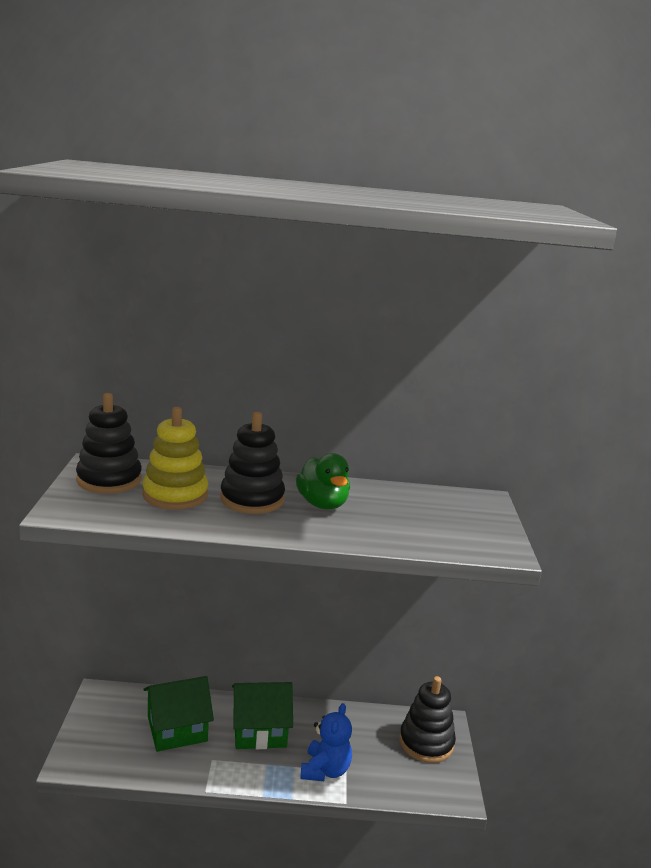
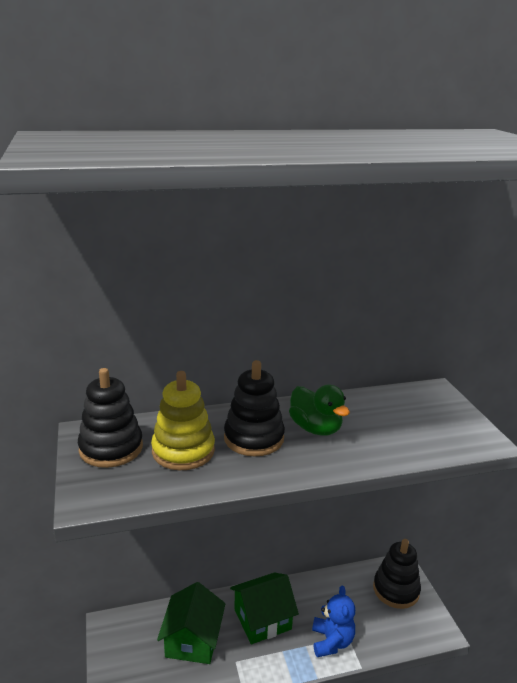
camera: 15 degrees left, 5 degrees up
(177, 729) = (192, 640): green house -> green house turned 45 degrees counterclockwise

